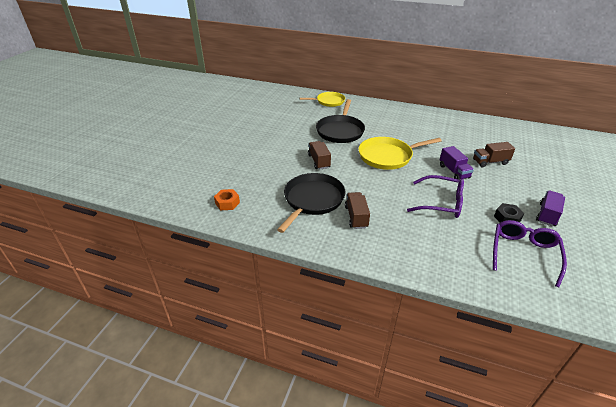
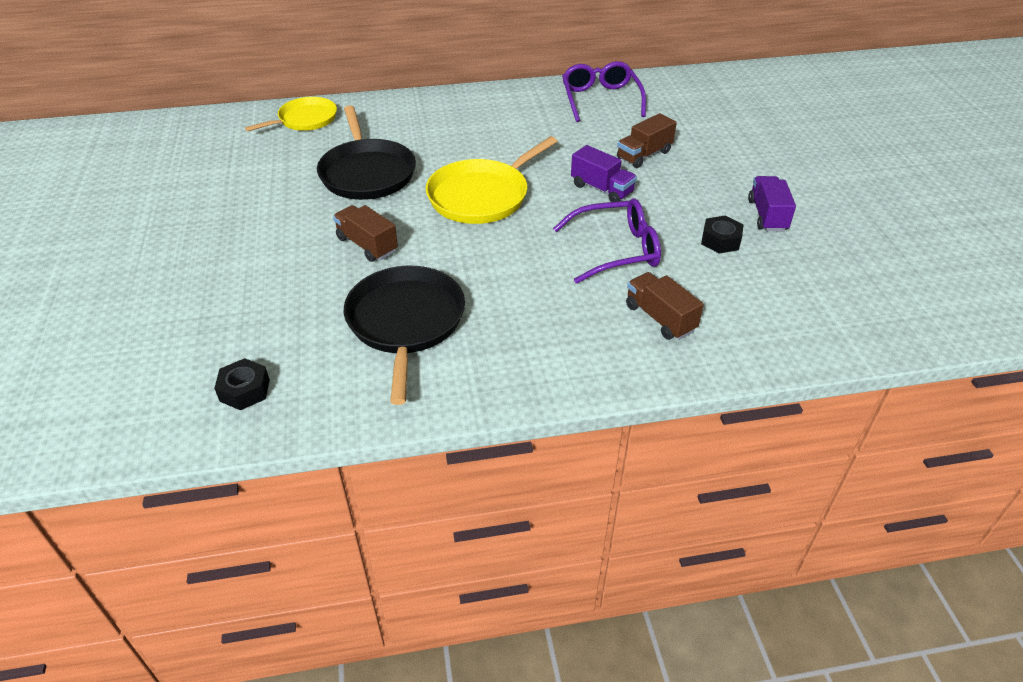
camera: 30 degrees left, 5 degrees up
(227, 203) = (245, 390): orange nut -> black nut
(356, 217) = (501, 324): brown truck -> brown truck (660, 318)
(523, 253) = (773, 288): purple glasses -> purple glasses (600, 99)

